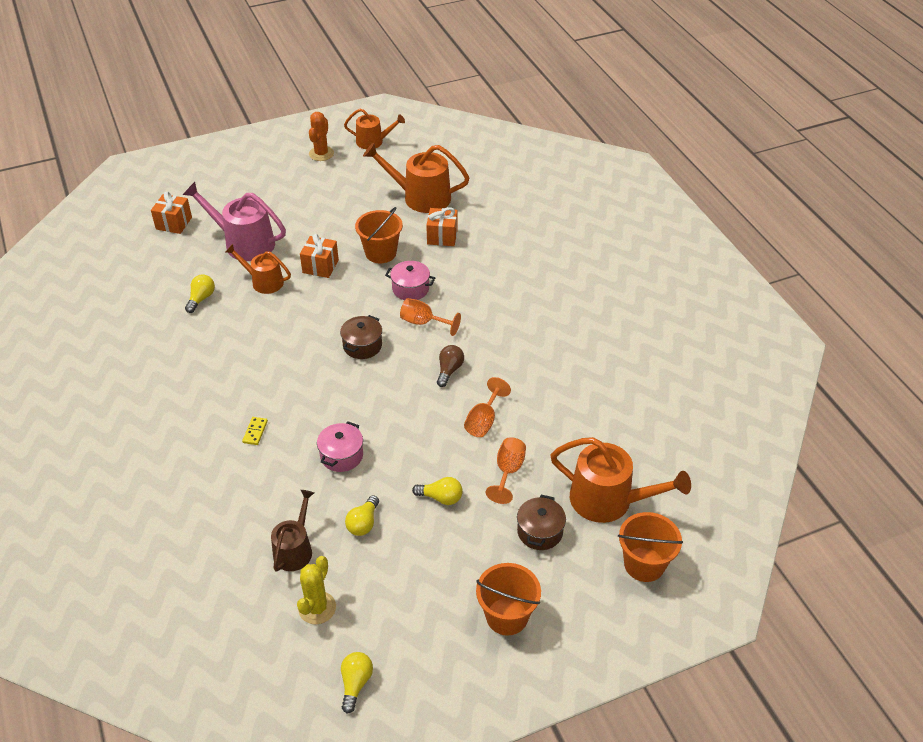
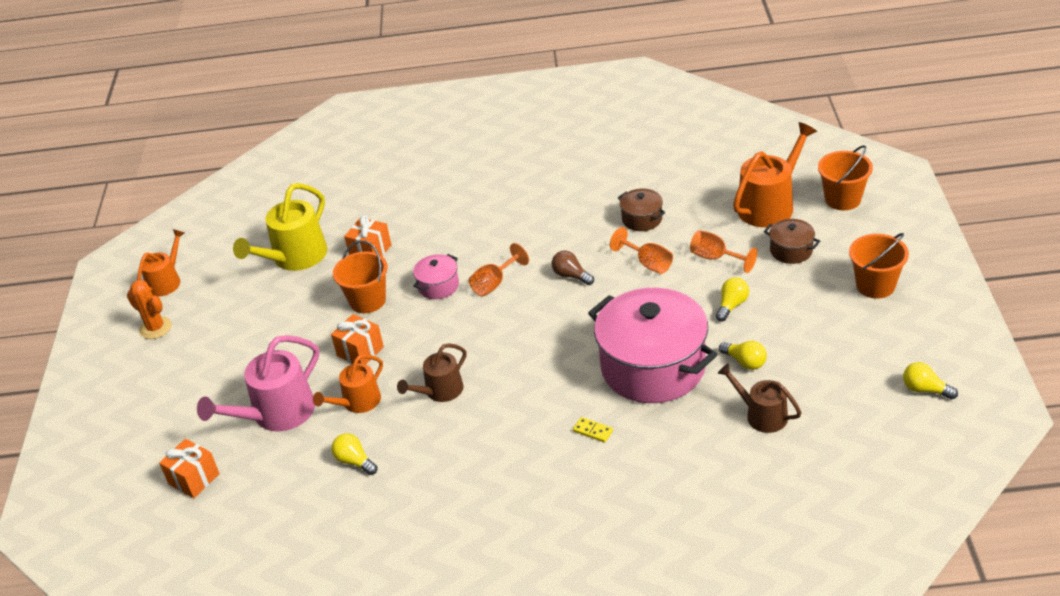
camera: 65 degrees left, 5 degrees down
(285, 325) = (440, 391): none -> brown watering can
(317, 608) = (836, 406): yellow cactus -> none
(341, 455) = (653, 367): pink pot -> pink pot, size x2.29
(362, 346) = (505, 333): brown pot -> brown pot (642, 219)
(421, 197) = (295, 257): orange watering can -> yellow watering can

